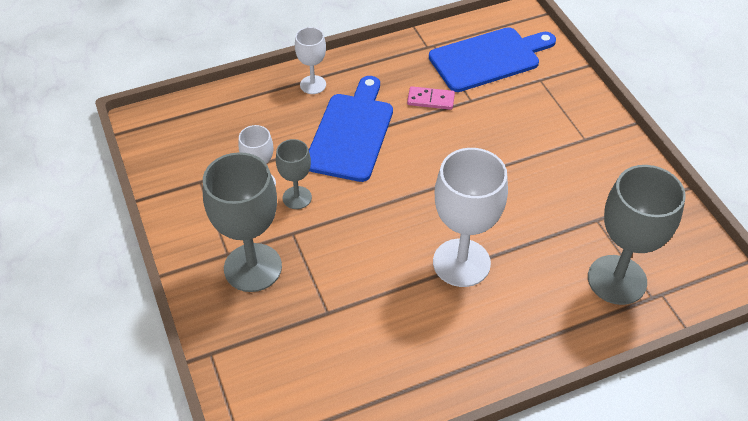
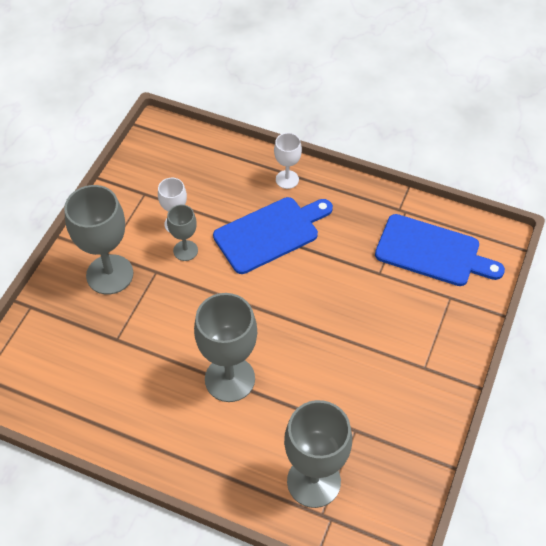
camera: 45 degrees right, 5 degrees up
(430, 100) = (351, 251): pink domino -> none
(461, 263) = (229, 379): white goblet -> grey goblet

